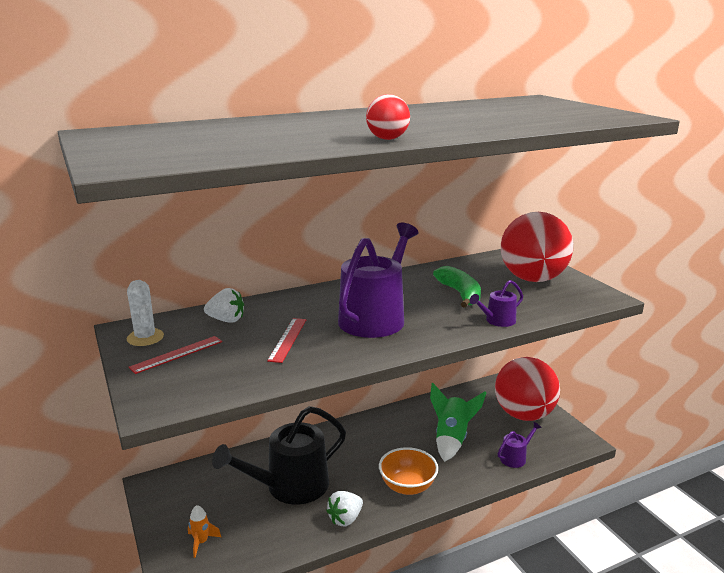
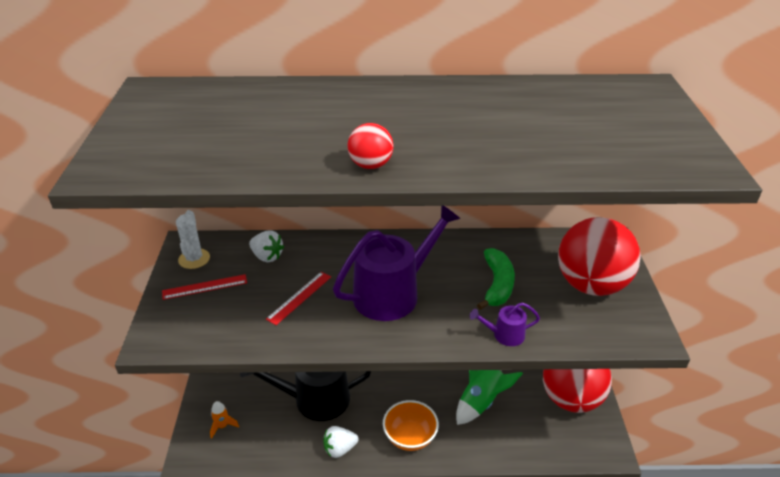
camera: 25 degrees right, 15 degrees up
(515, 457) = (528, 444): purple watering can -> none

